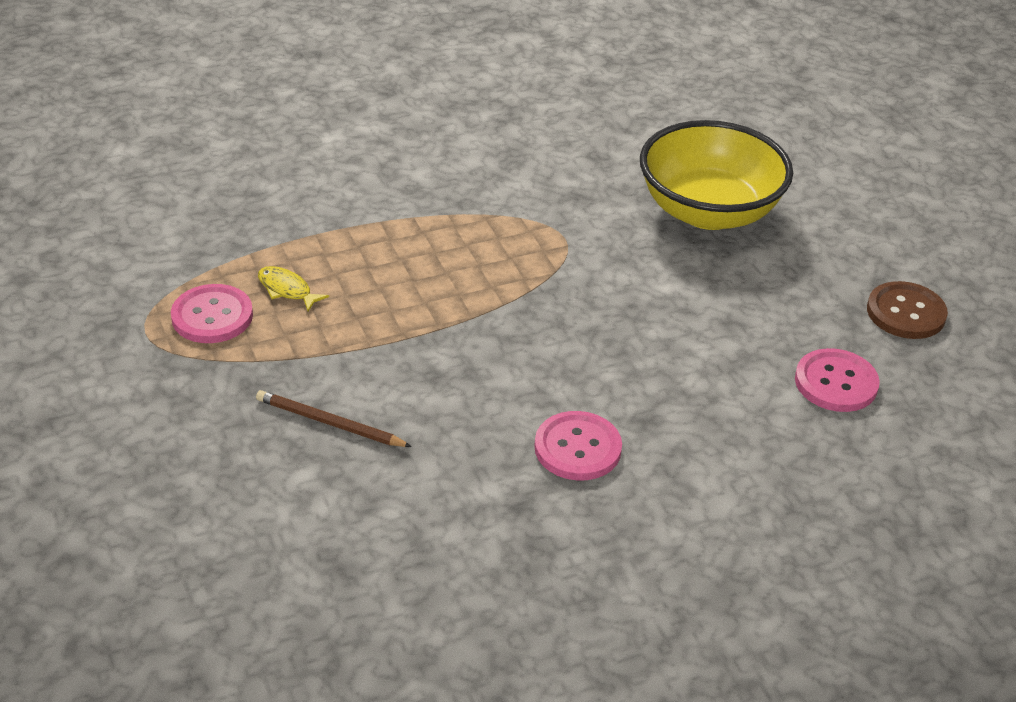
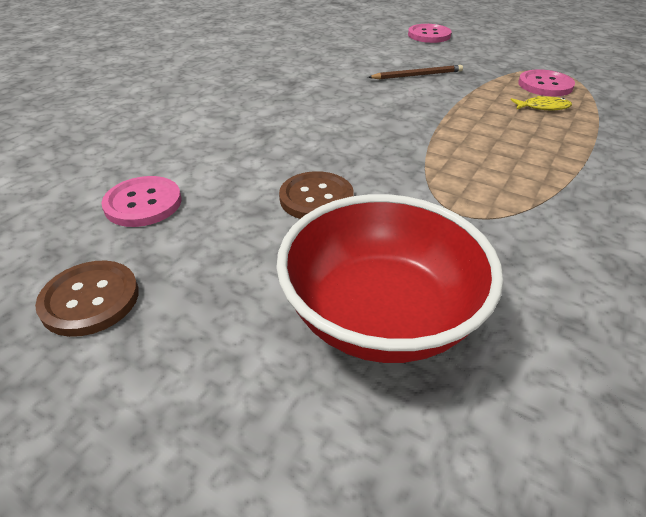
camera: 145 degrees right, 0 degrees up
(577, 448) = (290, 108): pink button -> pink button (429, 35)
(669, 309) = (316, 198): none -> brown button
(708, 211) = (381, 316): yellow bowl -> red bowl

